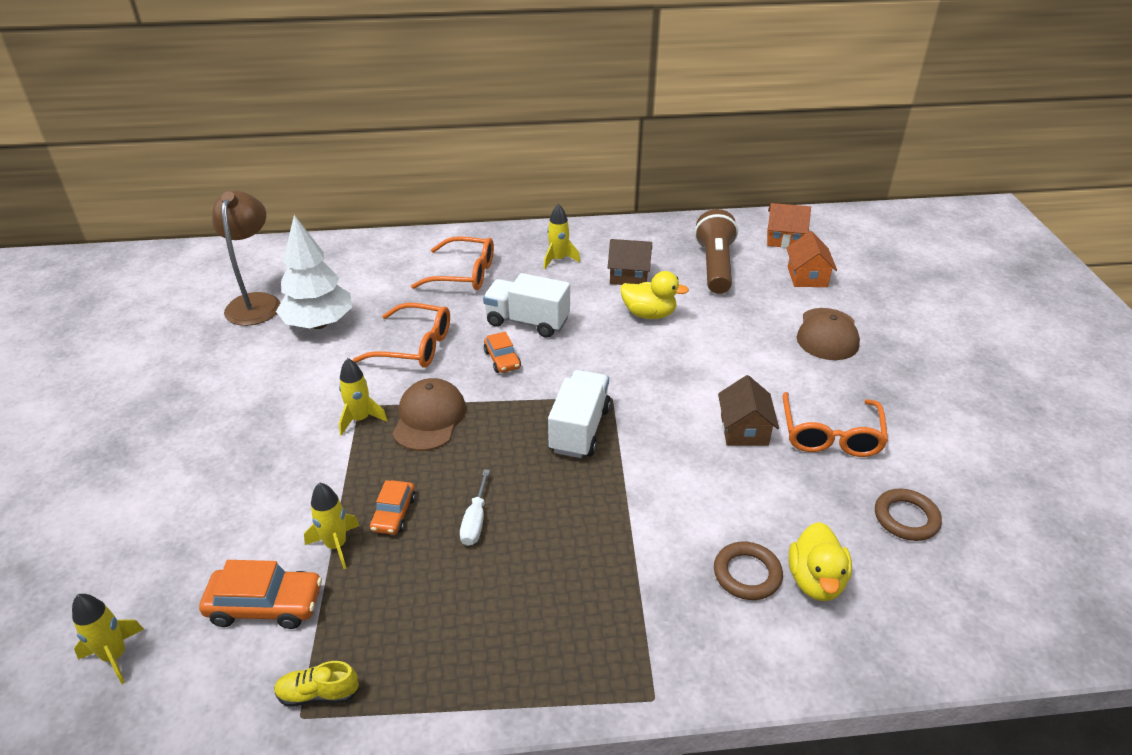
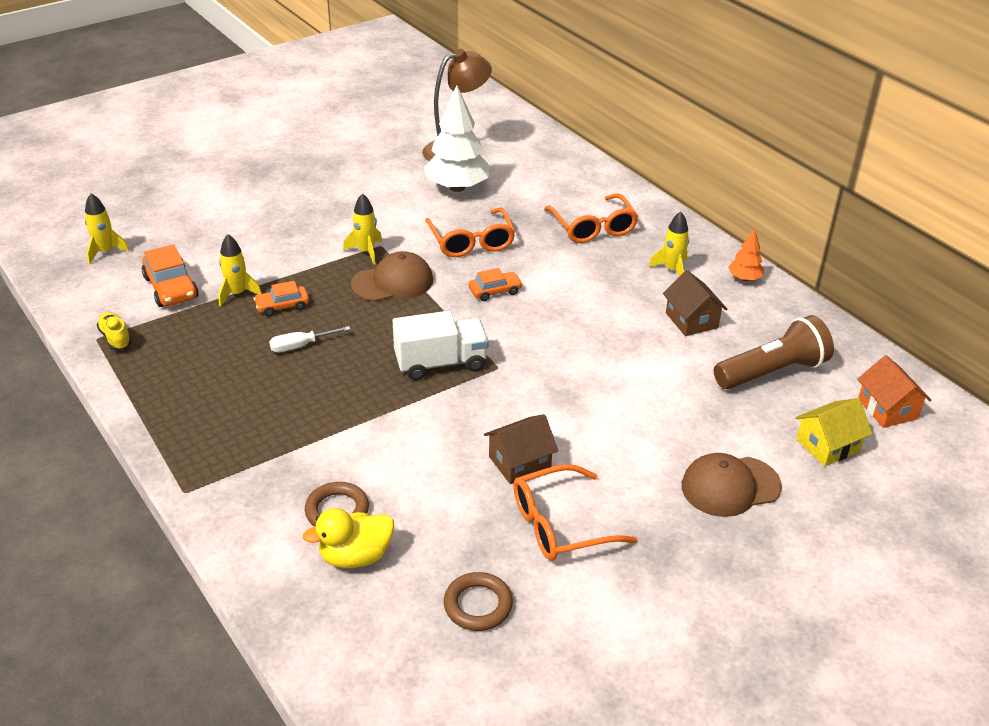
camera: 60 degrees right, 0 degrees up
(502, 359) = (495, 291): orange car -> orange car turned 150 degrees counterclockwise
(527, 322) = (559, 285): white truck -> none
(598, 233) = (744, 278): none -> orange tree
(649, 314) = (641, 352): yellow duck -> none
(807, 277) = (827, 445): orange house -> yellow house

